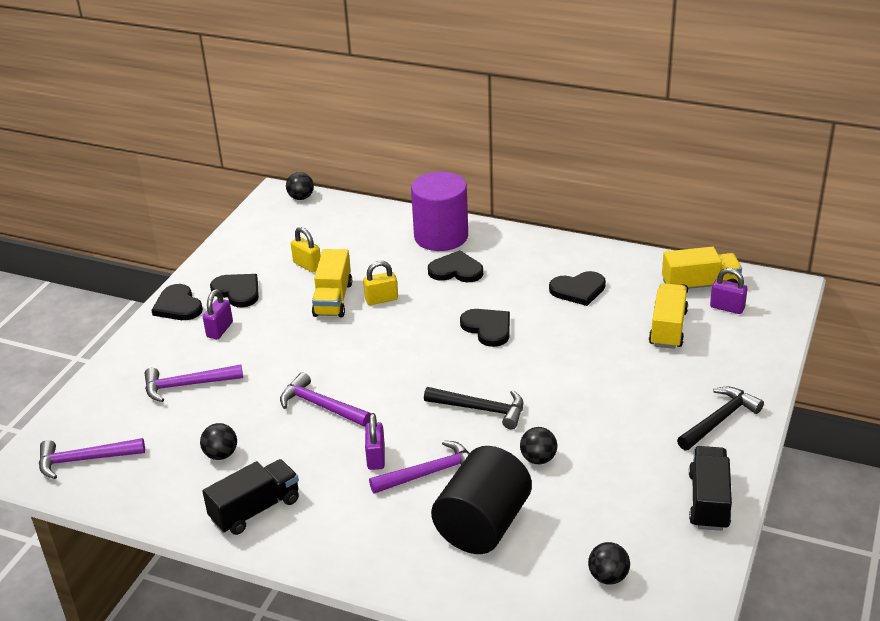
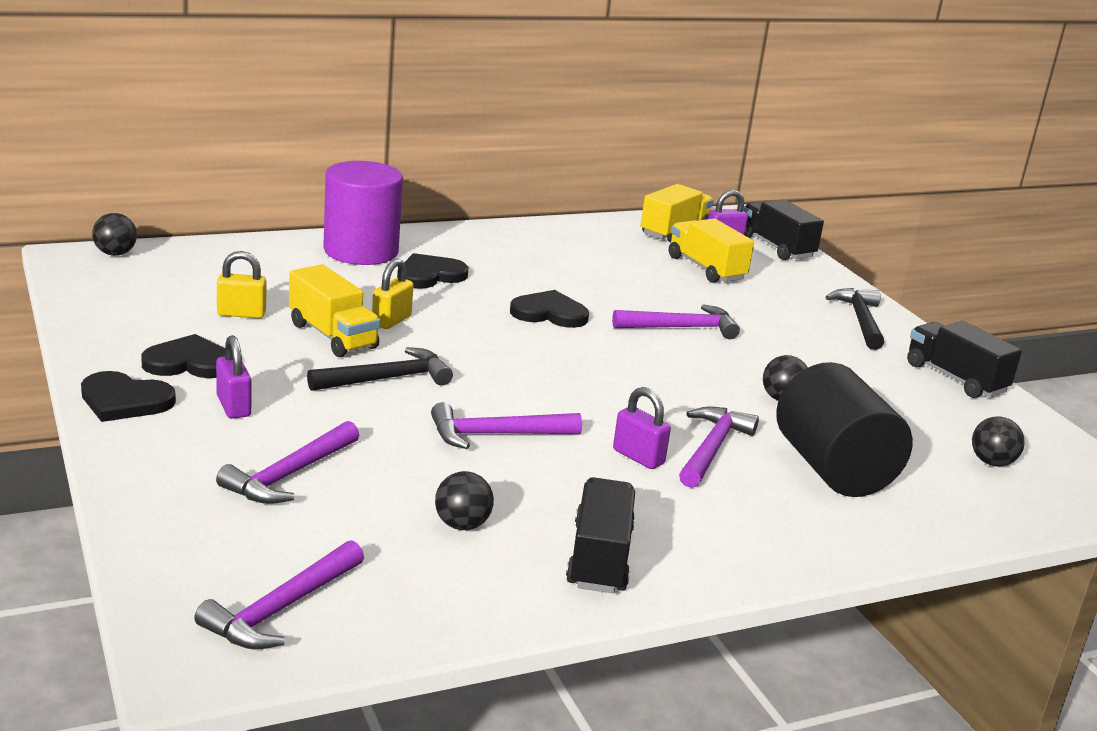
camera: 50 degrees left, 10 degrees down
(481, 409) = (663, 379): black hammer -> black hammer (387, 379)
(561, 373) = (681, 328): none -> purple hammer
(578, 290) = (579, 260): black heart -> none
(766, 327) = (776, 247): none -> black truck

